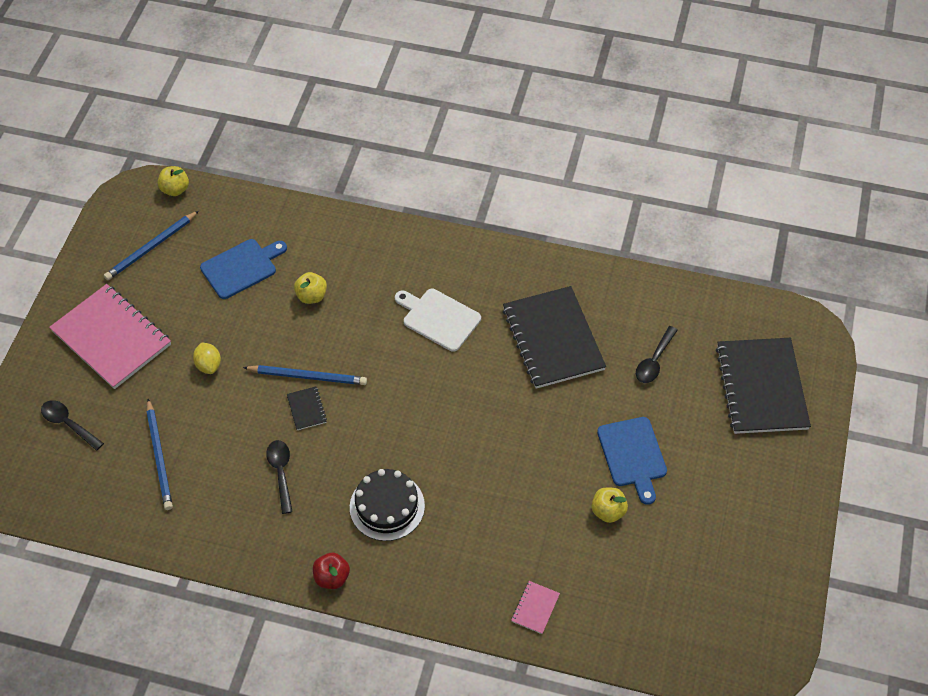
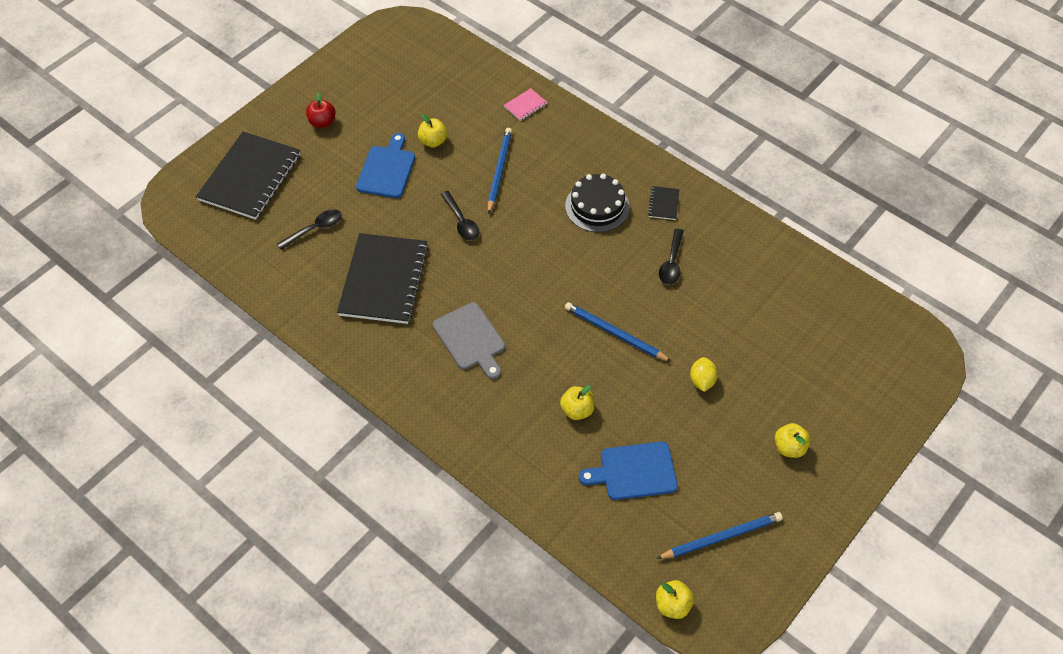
camera: 155 degrees left, 0 degrees up
(68, 424) = (848, 377): black spoon -> black spoon (461, 221)
(111, 338) = (789, 447): pink notebook -> yellow apple
(159, 456) = (772, 316): blue pencil -> blue pencil (499, 171)
(306, 409) = (628, 306): black notebook -> black notebook (663, 204)
(332, 577) = (662, 176): red apple -> red apple (322, 122)
(438, 318) = (470, 339): white cutting board -> grey cutting board

